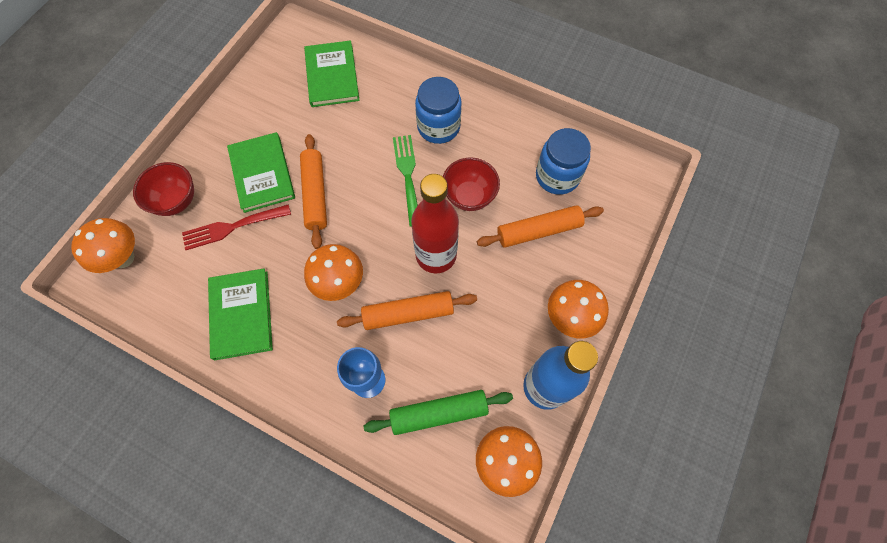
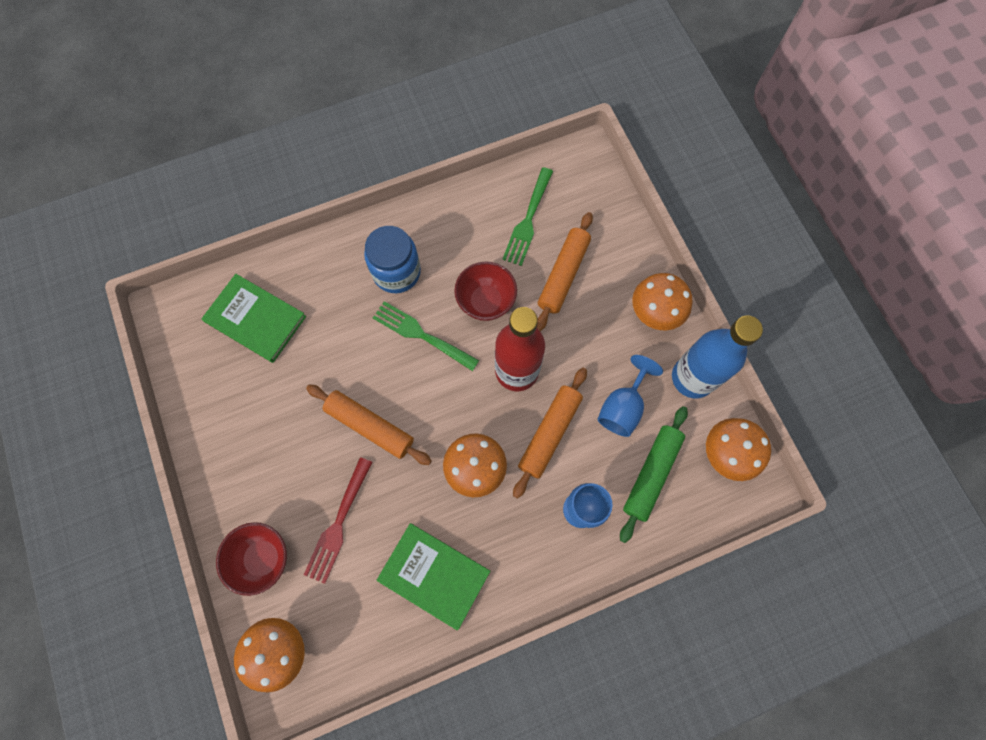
camera: 50 degrees left, 5 degrees up
(262, 174) = (305, 458): green book -> none
(473, 351) = (622, 407): none -> blue goblet
(557, 176) = (528, 220): blue jar -> green fork

